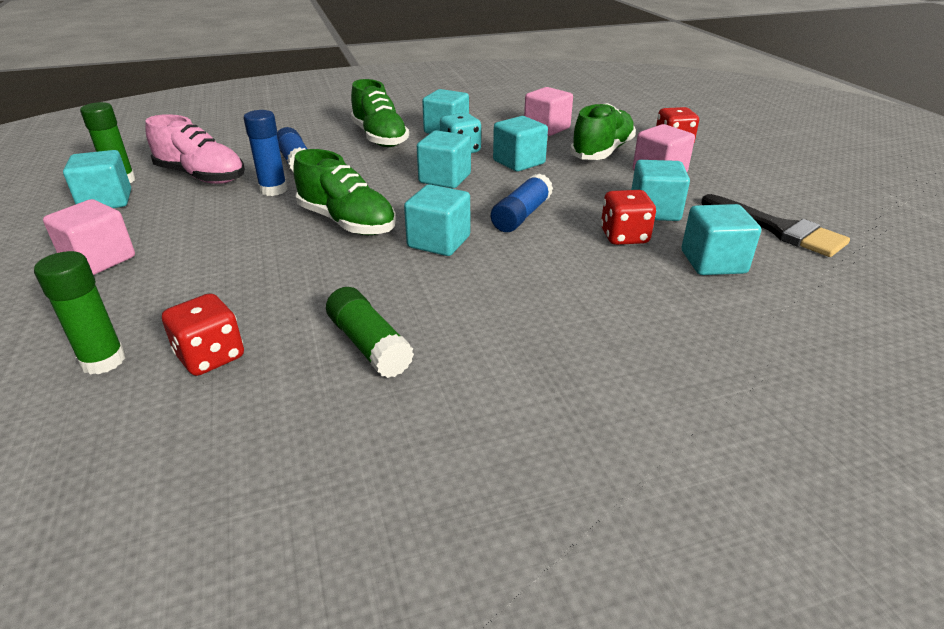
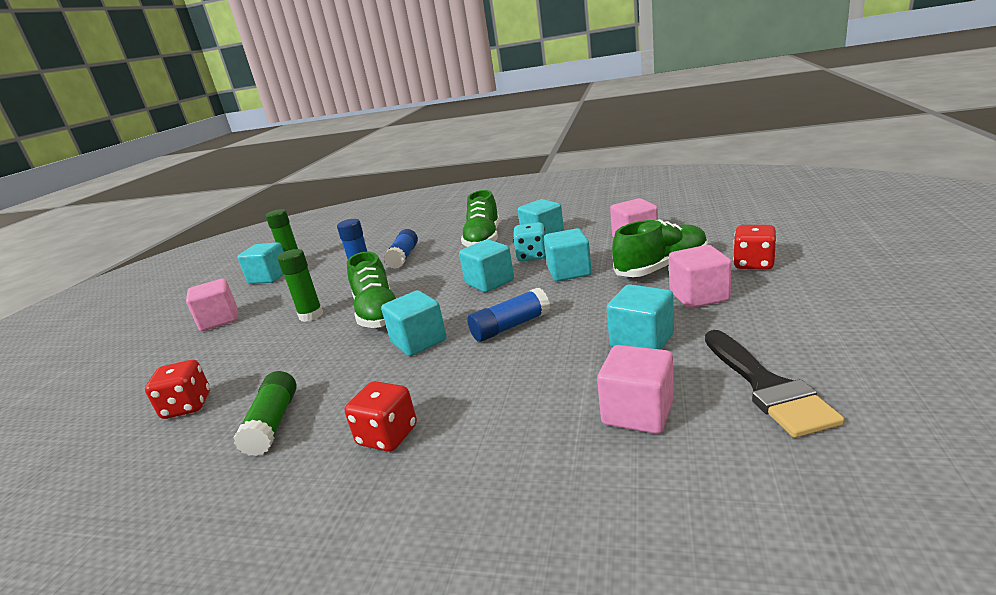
camera: 35 degrees right, 10 degrees down
(103, 361) = (142, 394): green glue stick -> green glue stick (311, 315)
(201, 176) = (336, 264): pink shoe -> none
(624, 237) = (577, 364): red dice -> red dice (388, 436)
(713, 262) = (638, 412): turquoise cube -> pink cube

